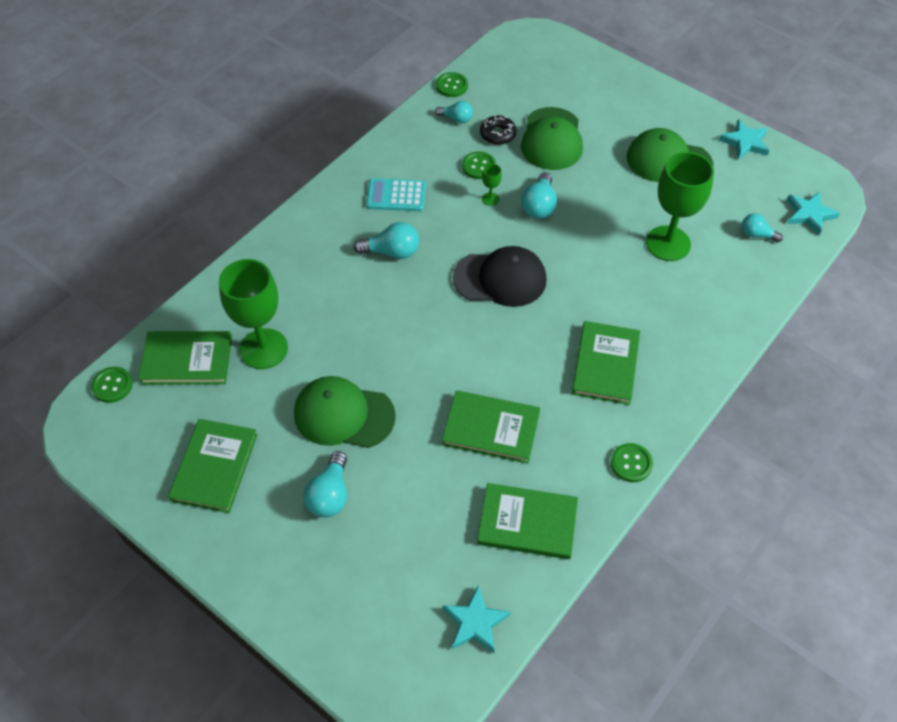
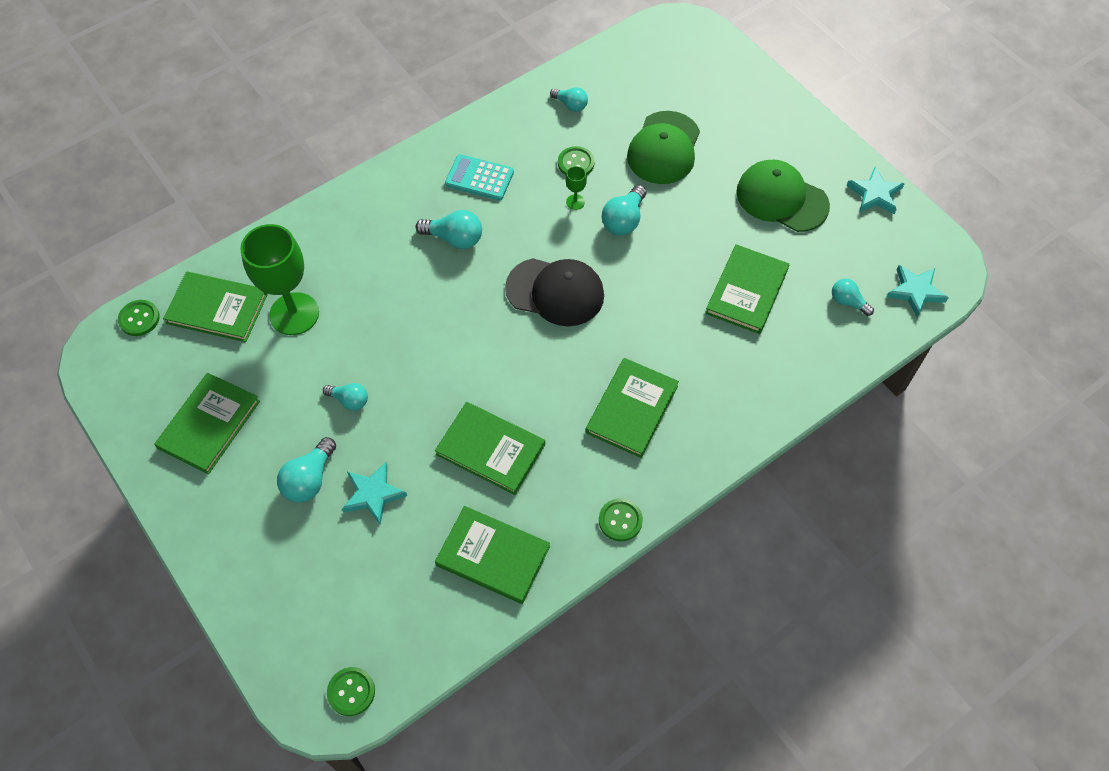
camera: 15 degrees right, 5 degrees up
(343, 415) = (349, 400): green cap -> turquoise light bulb
(451, 86) = (578, 67): green button -> green button (351, 692)
(475, 622) = (406, 643): turquoise star -> turquoise star (373, 494)
(497, 134) = (608, 131): black donut -> none
(668, 243) = (747, 291): green goblet -> green book

